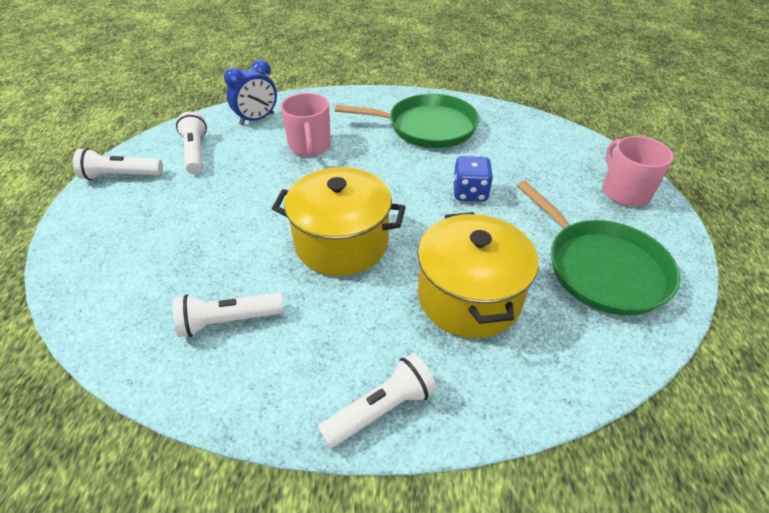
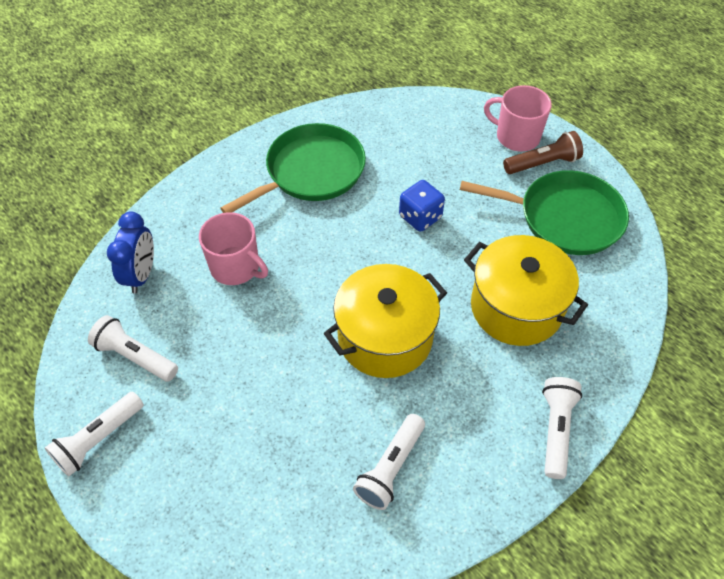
camera: 45 degrees left, 10 degrees up
(628, 221) = (543, 163): none -> brown flashlight

